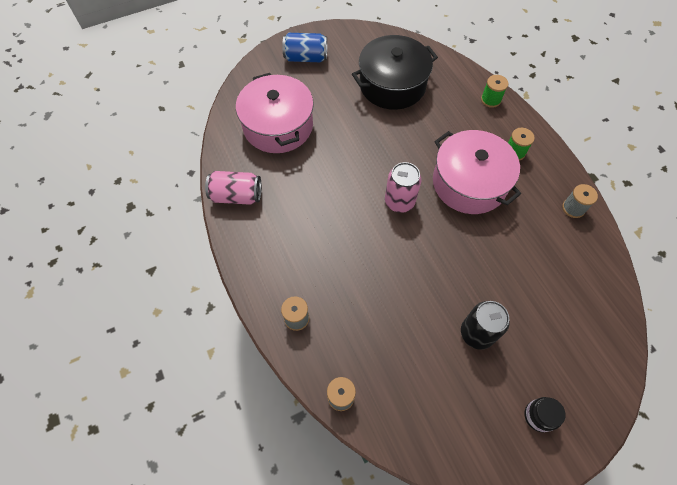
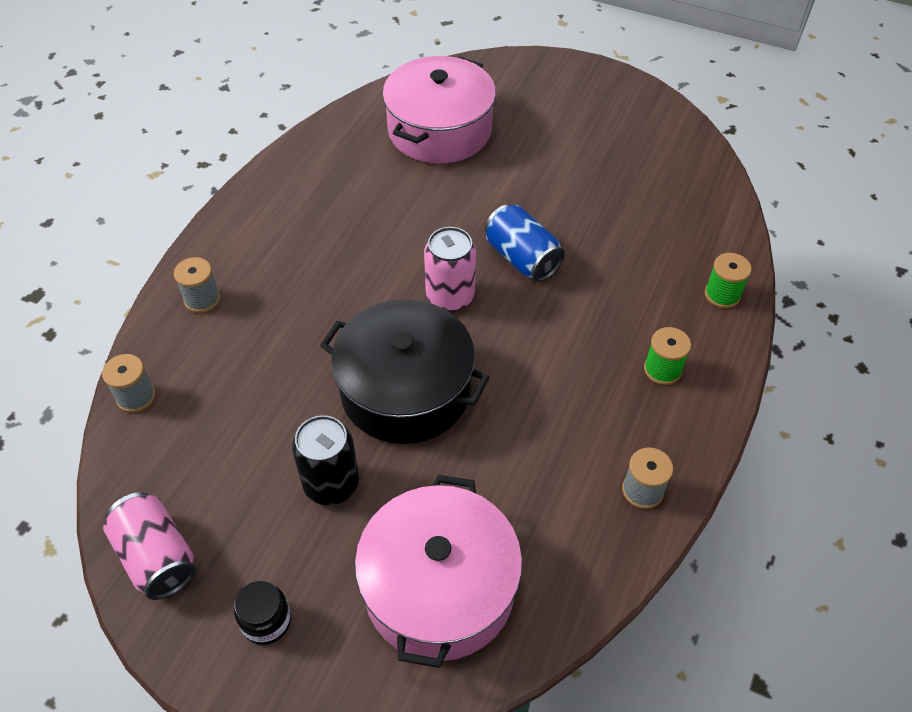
camera: 50 degrees right, 10 degrees down
(236, 196) = (311, 157): pink can -> pink can (157, 557)
(306, 58) = (565, 92): blue can -> blue can (522, 258)
(392, 85) = (621, 186): black pot -> black pot (405, 390)
(469, 183) = (555, 349): pink pot -> pink pot (439, 588)

